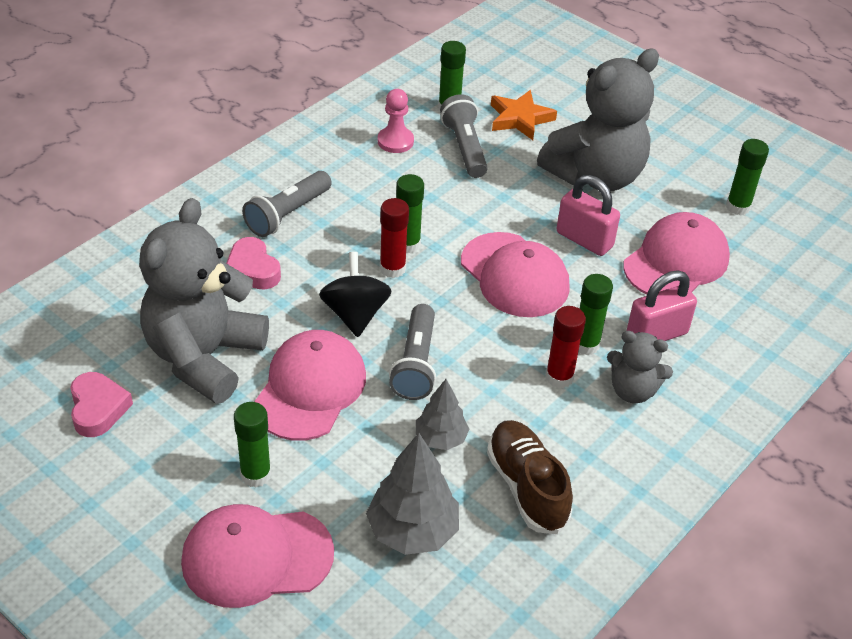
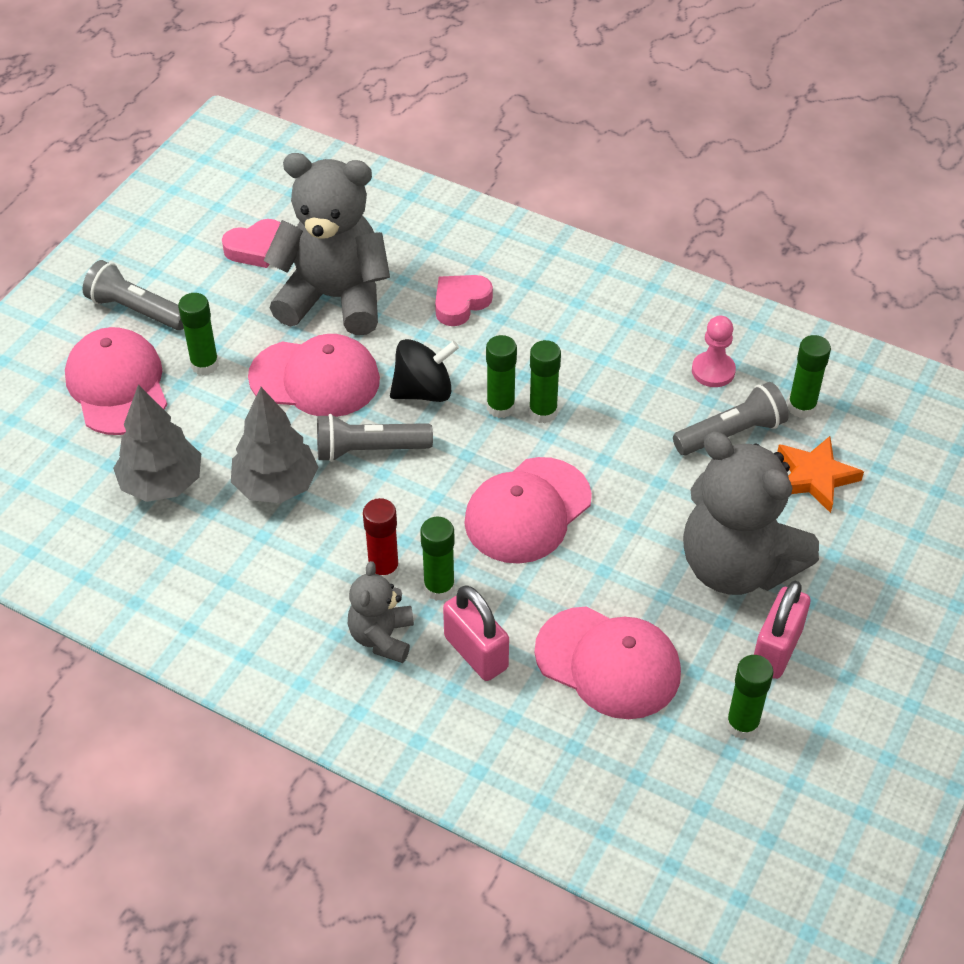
camera: 80 degrees right, 5 degrees up
(287, 214) = (552, 310): grey flashlight -> grey flashlight (136, 310)
(392, 269) = (500, 407): red glue stick -> green glue stick
(440, 438) = (276, 485): grey tree -> grey tree, size x1.61
(527, 487) = (230, 561): brown shoe -> none
(584, 239) = (612, 567): pink padlock -> pink padlock (776, 649)

